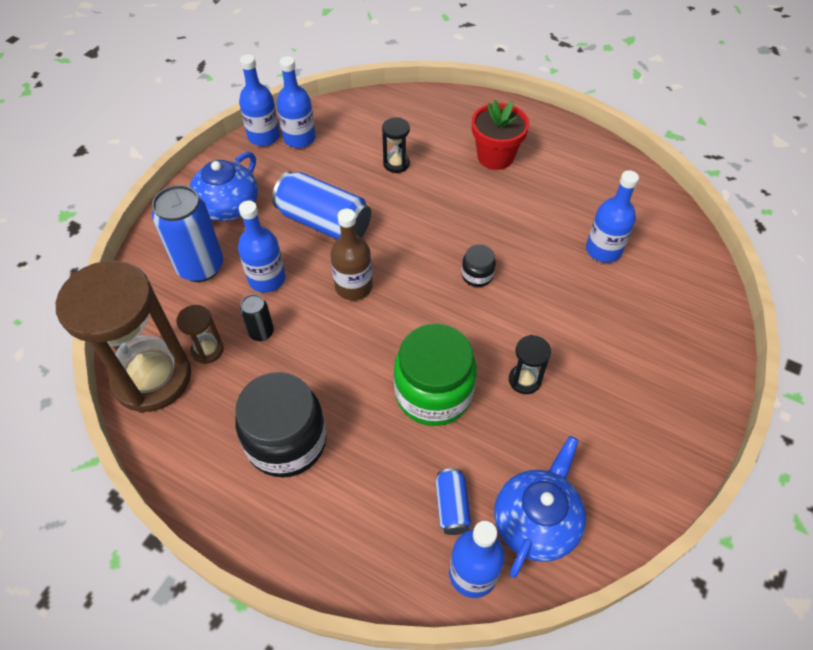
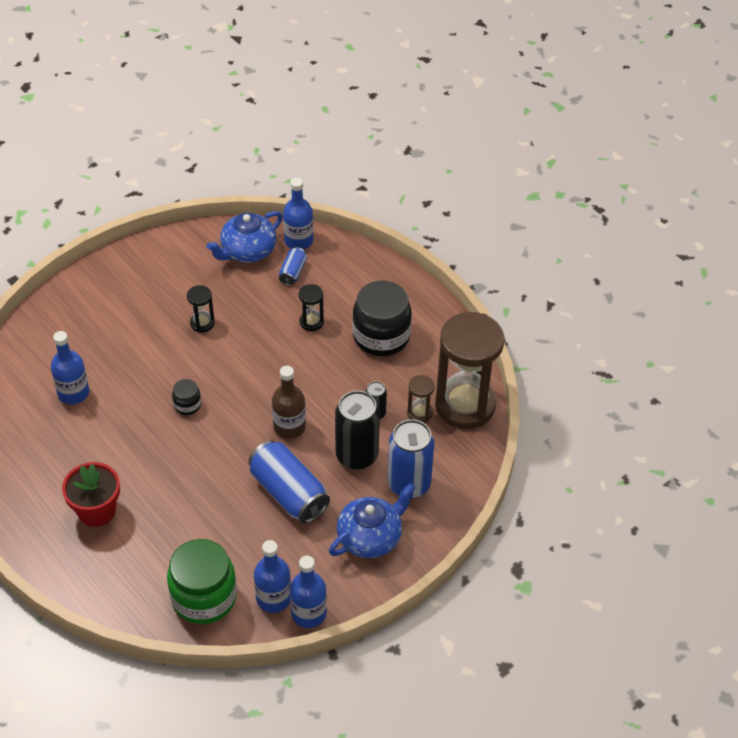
camera: 160 degrees left, 5 degrees down
(267, 279) = (357, 456): blue bottle -> black can
(396, 164) = (194, 534): black hourglass -> black hourglass (311, 322)
(433, 393) = (269, 334): green jar -> green jar (204, 597)

